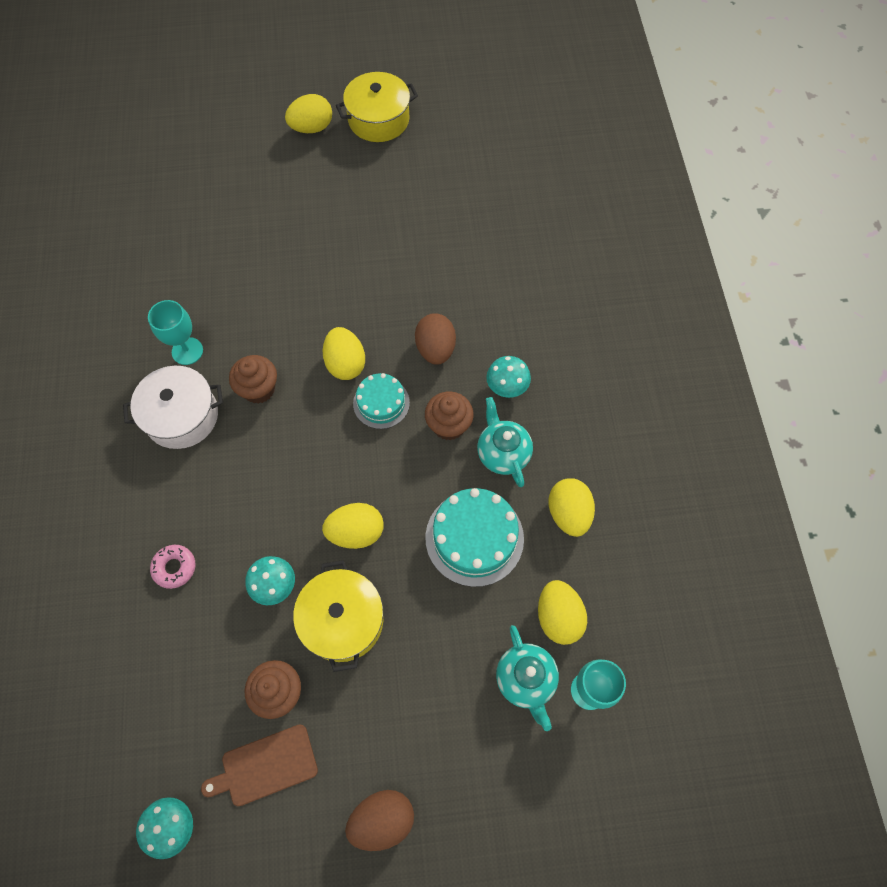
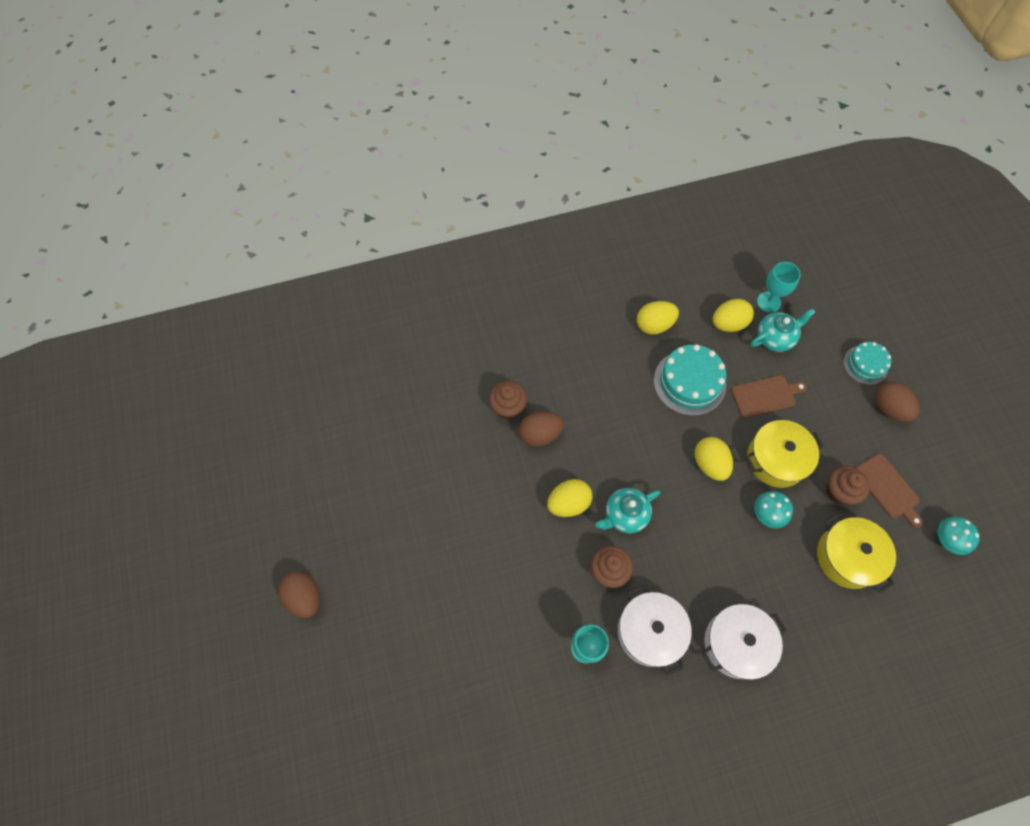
camera: 100 degrees left, 0 degrees up
(139, 503) = (736, 644): none -> white pot
(174, 568) = (779, 595): pink donut -> none
(312, 128) = (304, 597): yellow egg -> brown egg
(378, 119) = (289, 532): yellow pot -> yellow pot (847, 557)
(381, 403) = (598, 467): turquoise cake -> turquoise cake (865, 365)
(436, 636) = (765, 396): none -> brown cutting board
(448, 425) = (605, 414): brown cupcake -> brown cupcake (508, 407)
(503, 453) = (619, 373): turquoise teapot -> turquoise teapot (625, 515)
(507, 387) = (563, 377): turquoise mushroom -> none

